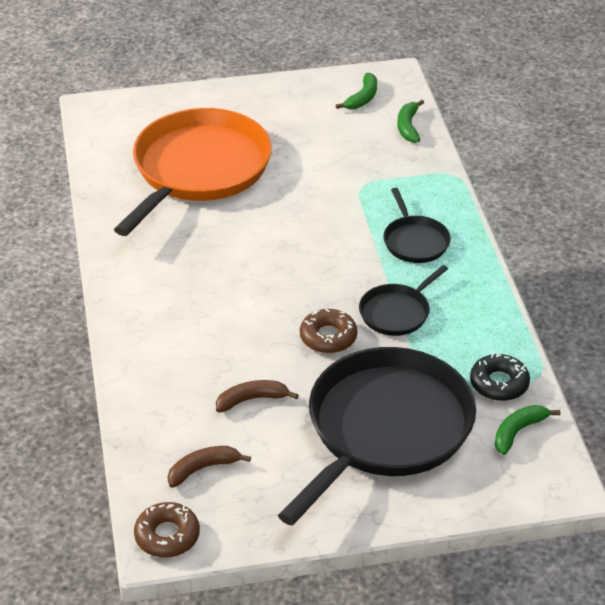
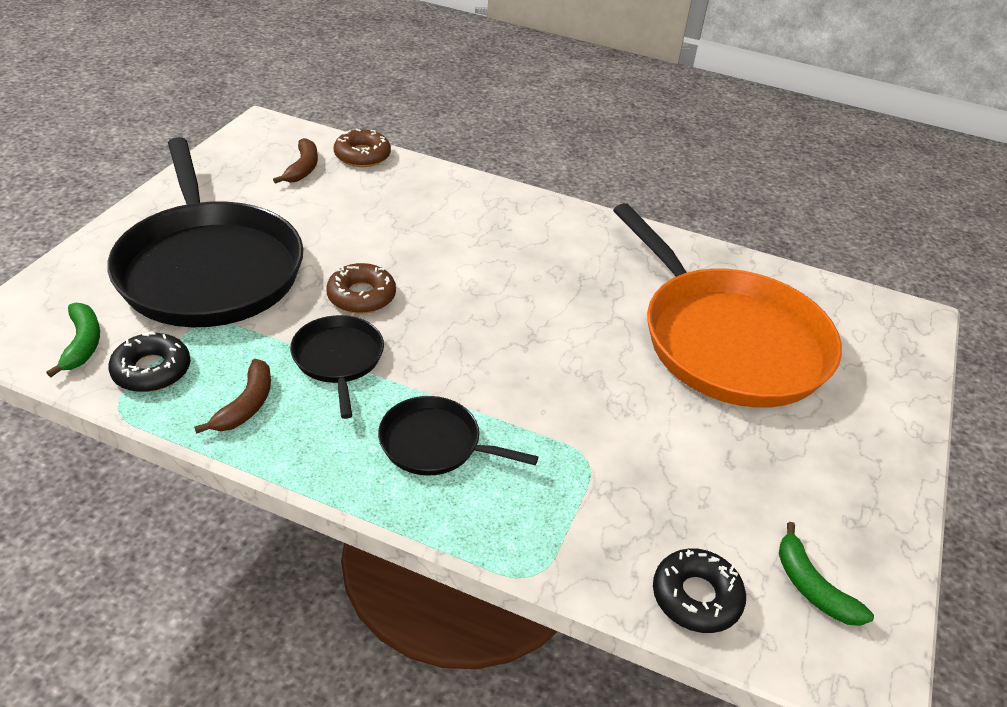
camera: 120 degrees right, 0 degrees up
(167, 536) = (265, 132): brown donut -> brown donut (362, 155)
(252, 399) = (342, 219): brown banana -> brown banana (246, 405)
(408, 127) = (696, 597): green banana -> black donut

